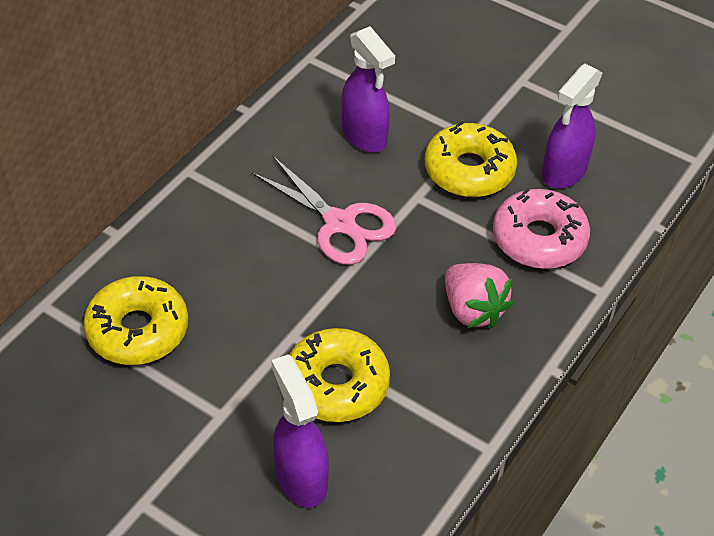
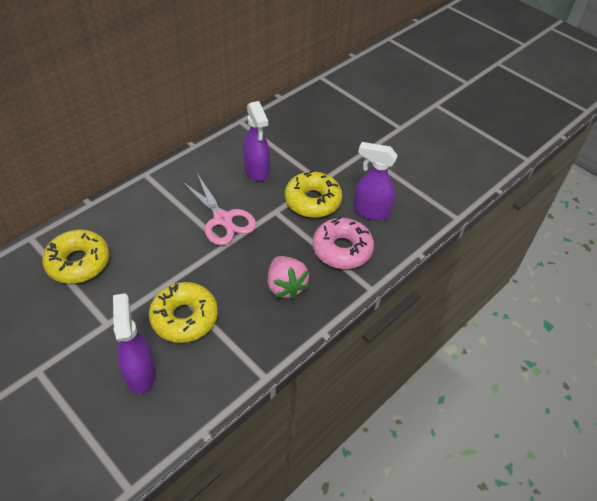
camera: 10 degrees right, 0 degrees up
(564, 172) = (371, 211): purple spray bottle -> purple spray bottle turned 60 degrees clockwise

